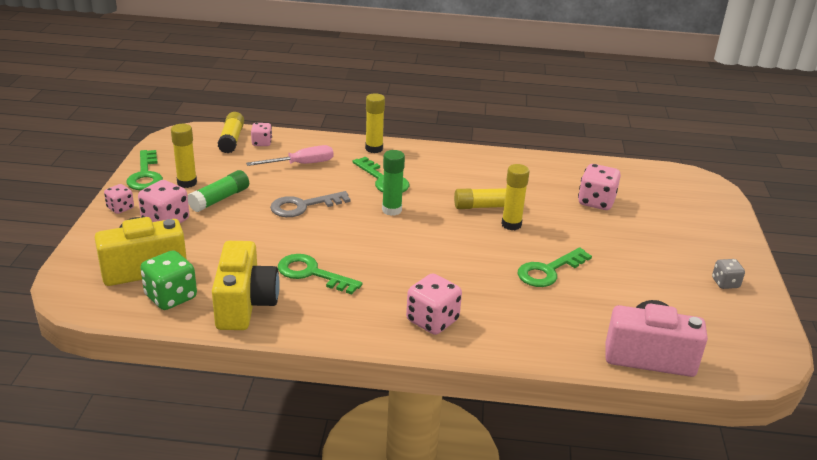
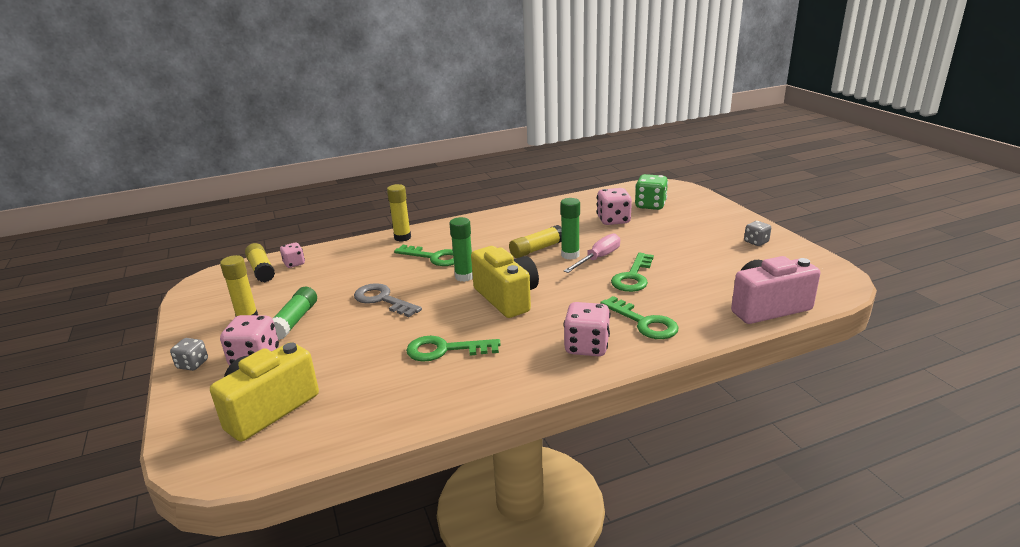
camera: 25 degrees left, 5 degrees down
(120, 208) = (192, 364): pink dice -> grey dice
(145, 175) = (195, 326): green key -> green key (644, 322)
(171, 297) = (324, 424): green dice -> green dice (650, 205)
(245, 305) = (407, 400): yellow camera -> yellow camera (507, 298)
(301, 164) = (348, 268): pink screwdriver -> pink screwdriver (598, 258)
(303, 206) = (382, 300): grey key -> grey key turned 90 degrees clockwise
(511, 224) = (570, 255): yellow glue stick -> green glue stick

